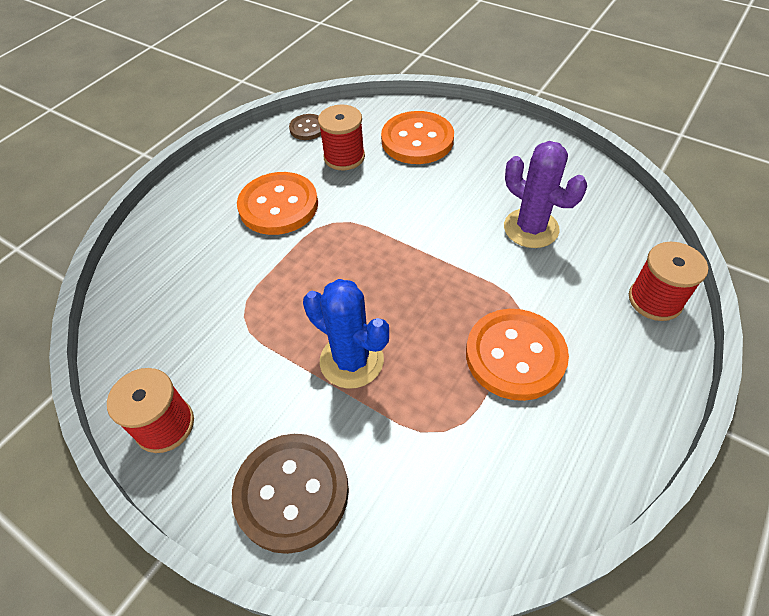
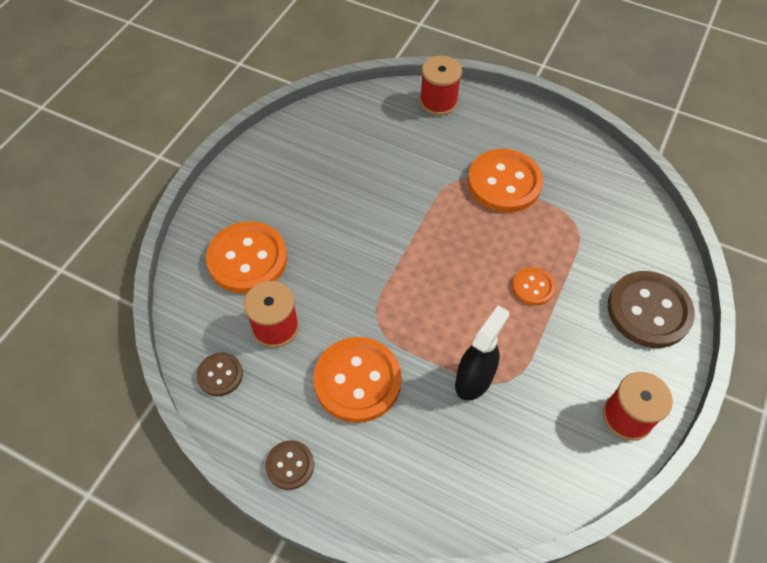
camera: 100 degrees left, 5 degrees up
(219, 165) = (290, 465): none -> brown button
(254, 289) = (474, 379): none -> black spray bottle
(351, 360) = (533, 287): blue cactus -> orange button
(531, 228) = (372, 169): purple cactus -> none

